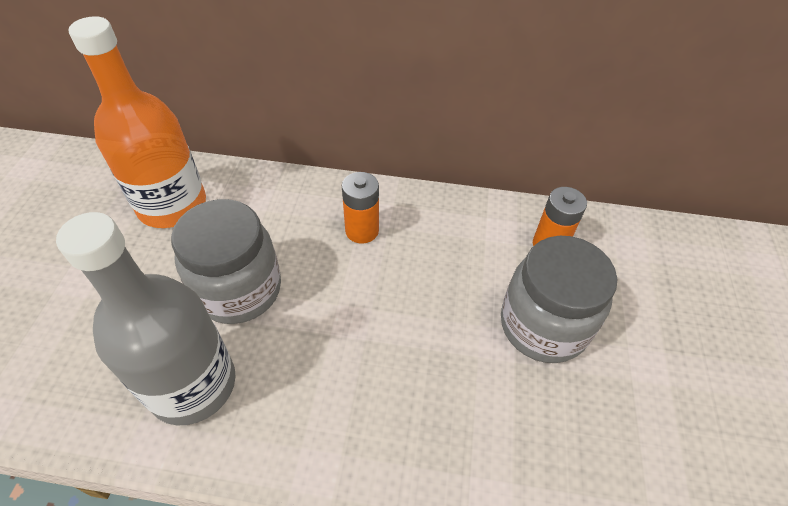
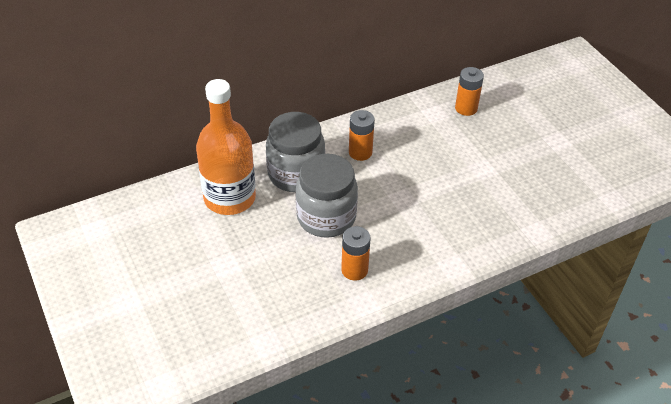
camera: 35 degrees left, 5 degrees down
(192, 384) = (354, 270): grey bottle -> orange battery
(543, 325) = (497, 149): grey jar -> grey jar (296, 174)

